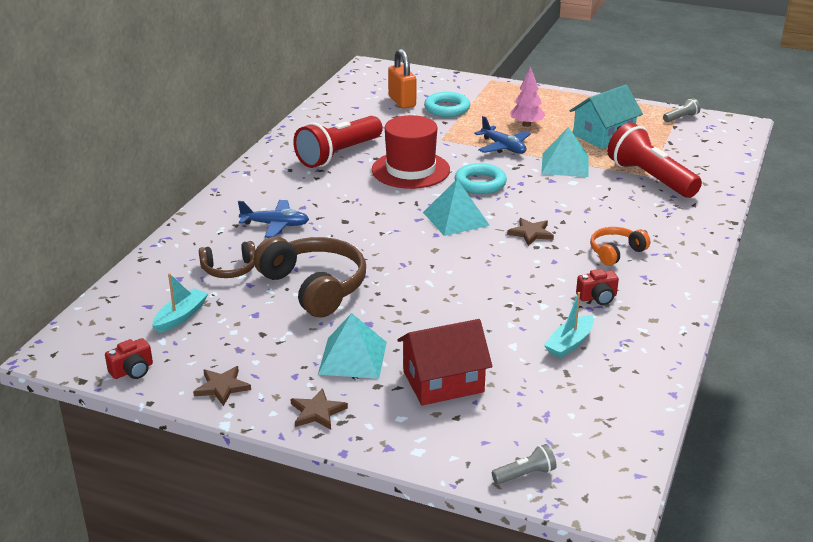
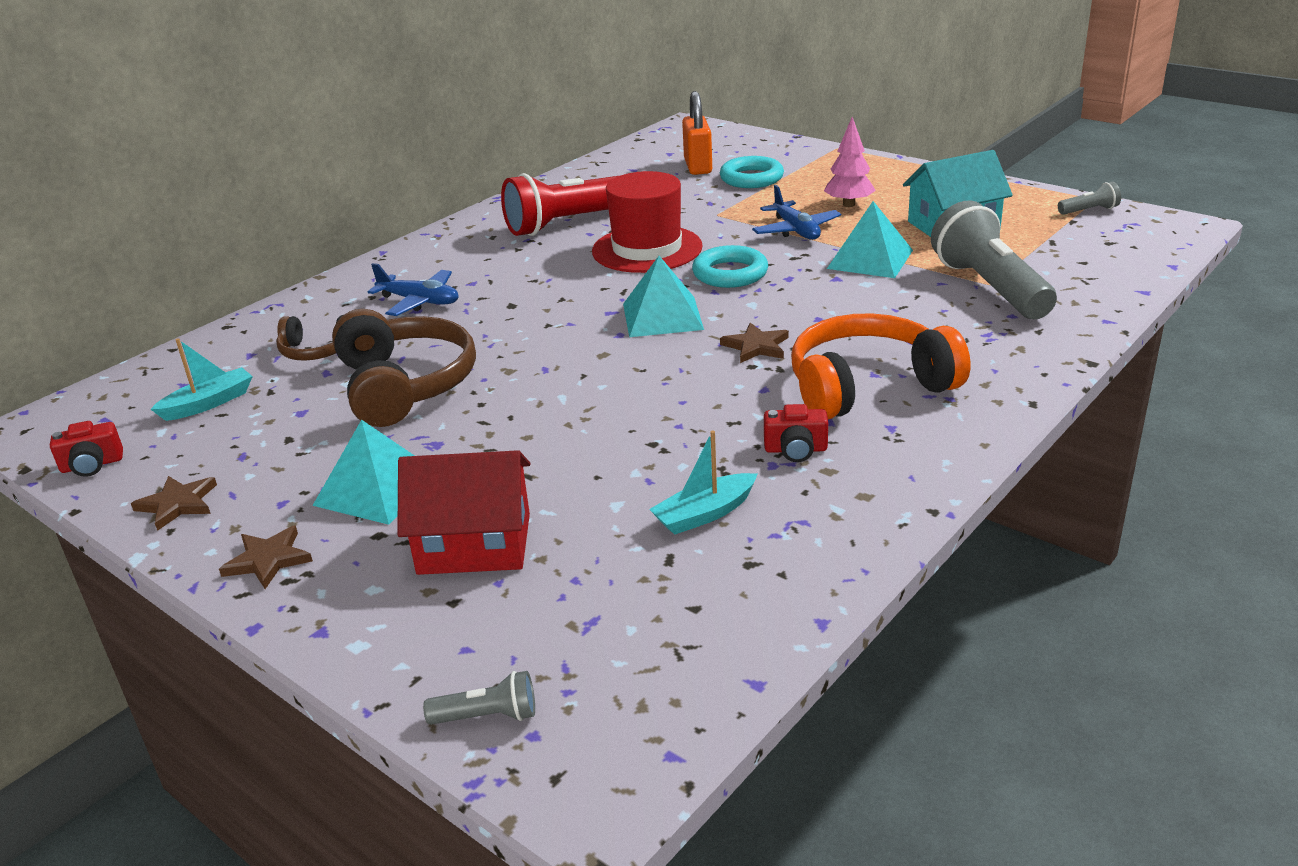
camera: 20 degrees right, 0 degrees up
(616, 252) = (868, 386): orange headphones -> orange headphones, size x1.85
(650, 178) = (989, 287): red flashlight -> grey flashlight

